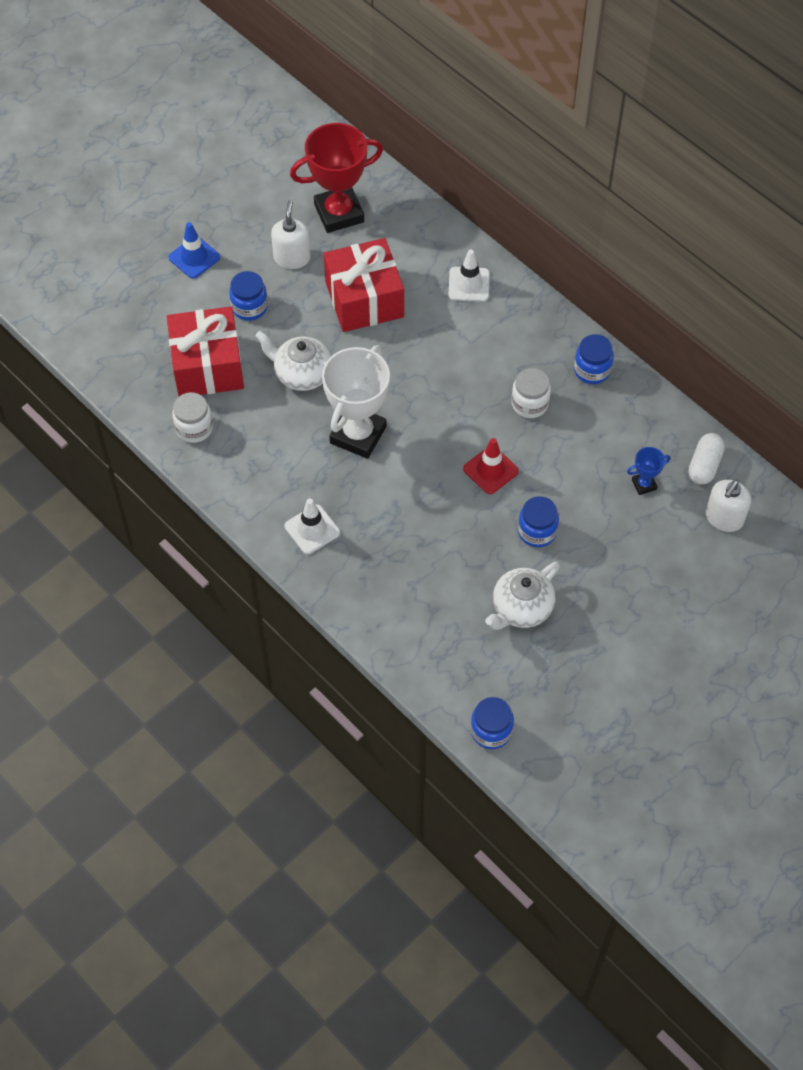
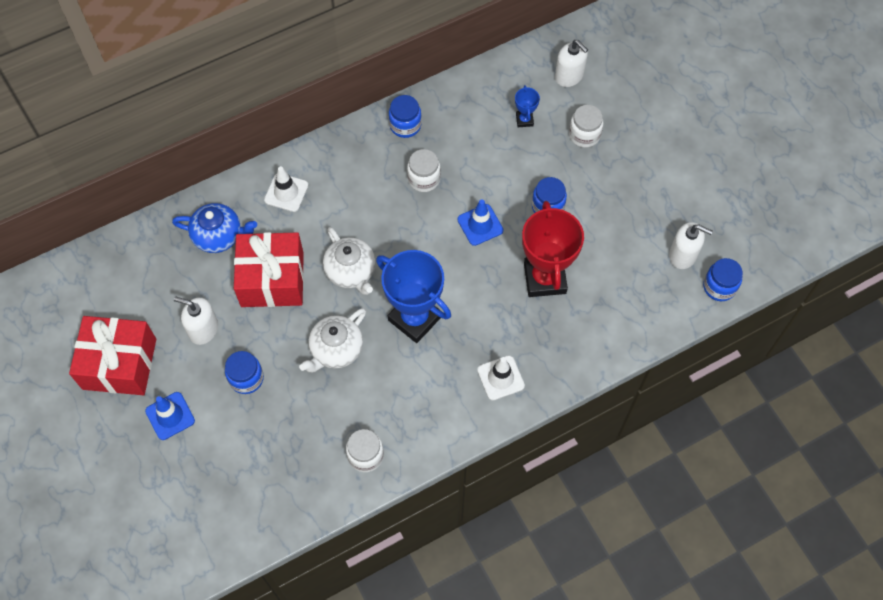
camera: 75 degrees left, 5 degrees up
(207, 366) = (300, 429): red gift -> red gift (119, 364)
(339, 213) = (167, 277): red trophy -> red trophy (544, 278)
(358, 435) = (414, 318): white trophy -> blue trophy
(398, 241) = (219, 236): none -> blue teapot
(490, 470) = (480, 225): red traffic cone -> blue traffic cone
(521, 608) = (615, 236): white teapot -> white teapot (351, 271)
(521, 684) = (683, 255): none -> white soap dispenser
(647, 550) = (584, 135): none -> white jar
(704, 465) = (518, 74): white capsule -> none

